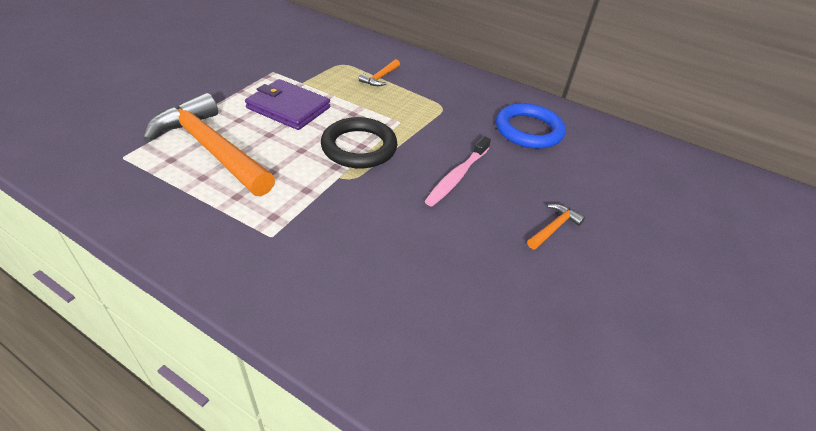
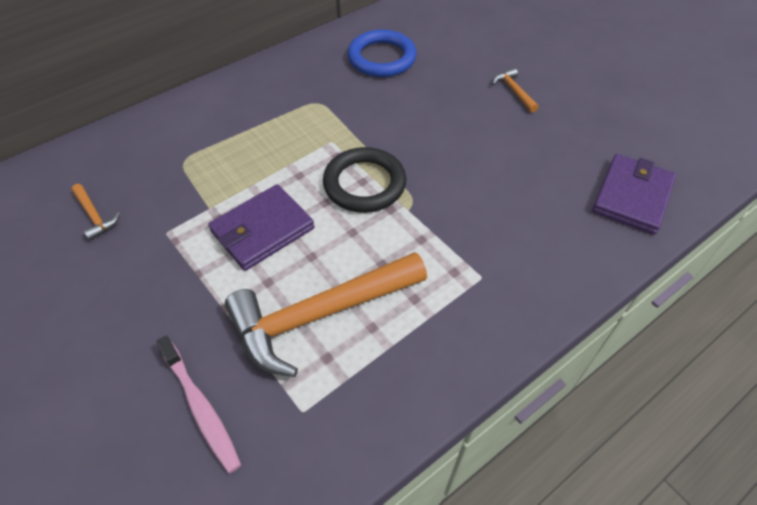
camera: 65 degrees left, 10 degrees up
(380, 78) = (235, 135): orange hammer -> orange hammer (95, 216)
(440, 361) = (632, 196): none -> purple wallet
(457, 177) = (434, 126): pink toothbrush -> pink toothbrush (201, 408)

